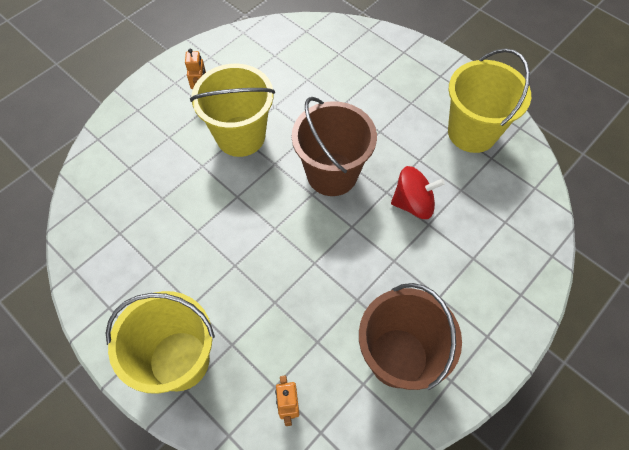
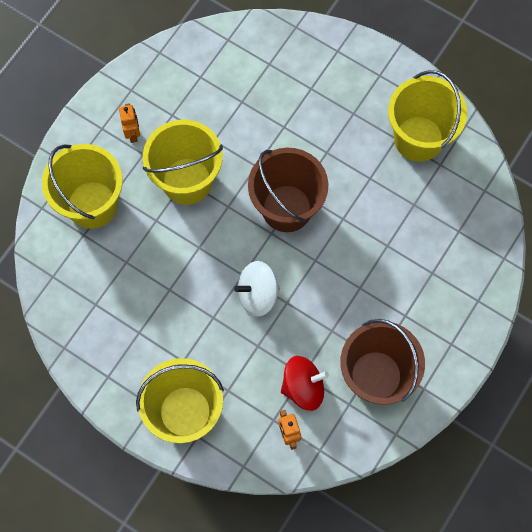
camera: 10 degrees left, 10 degrees up
(145, 143) = (92, 204): none -> yellow bucket
(286, 250) = (258, 294): none -> white spinning top
(413, 203) = (370, 226): red spinning top -> red spinning top (303, 387)

